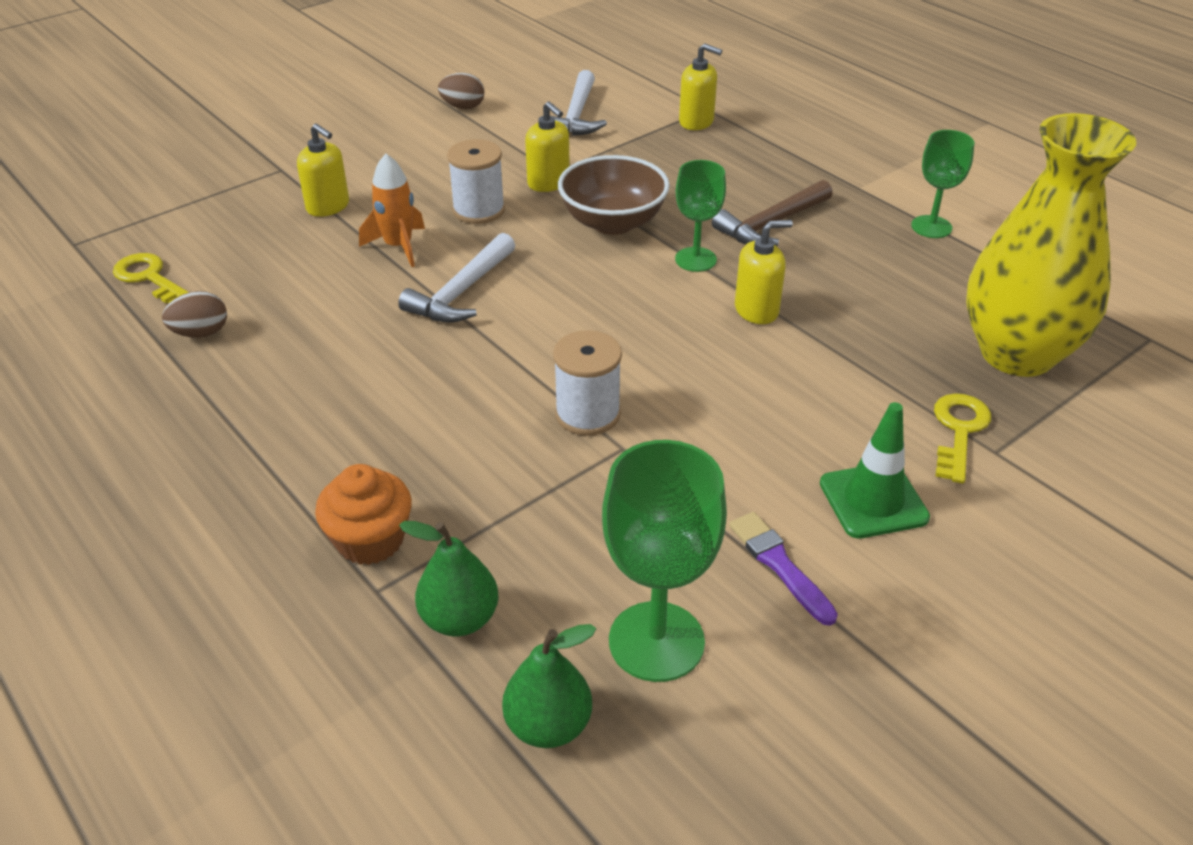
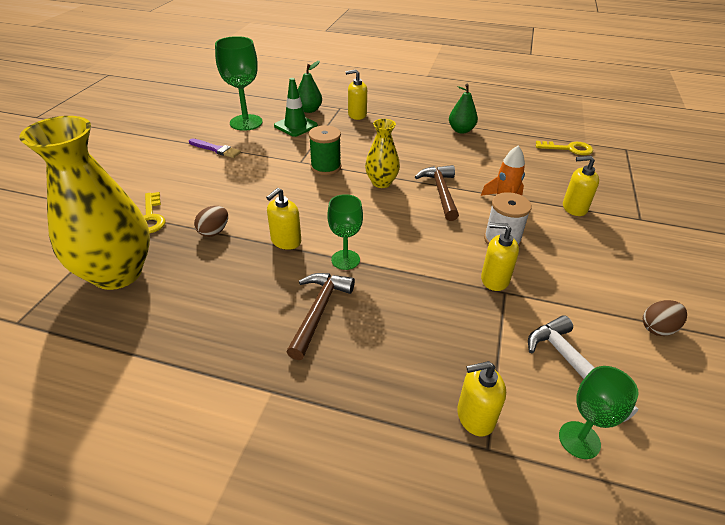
camera: 145 degrees right, 0 degrees up
(201, 333) = (509, 140): brown egg -> brown egg (214, 231)
(370, 540) = (357, 115): orange cupcake -> yellow soap dispenser
(461, 292) = (440, 192): white hammer -> brown hammer
(528, 343) = (381, 182): none -> yellow vase
(548, 725) = (263, 102): green pear -> green pear (461, 130)
(587, 414) = (326, 167): white spool -> green spool
(613, 222) = (419, 265): brown bowl -> none
(873, 500) = (186, 178): green traffic cone -> green traffic cone (295, 126)
(931, 227) = (193, 367): green goblet -> green goblet (579, 440)

